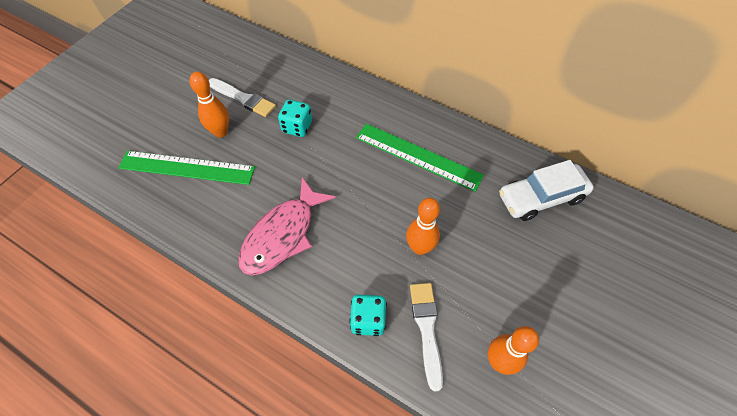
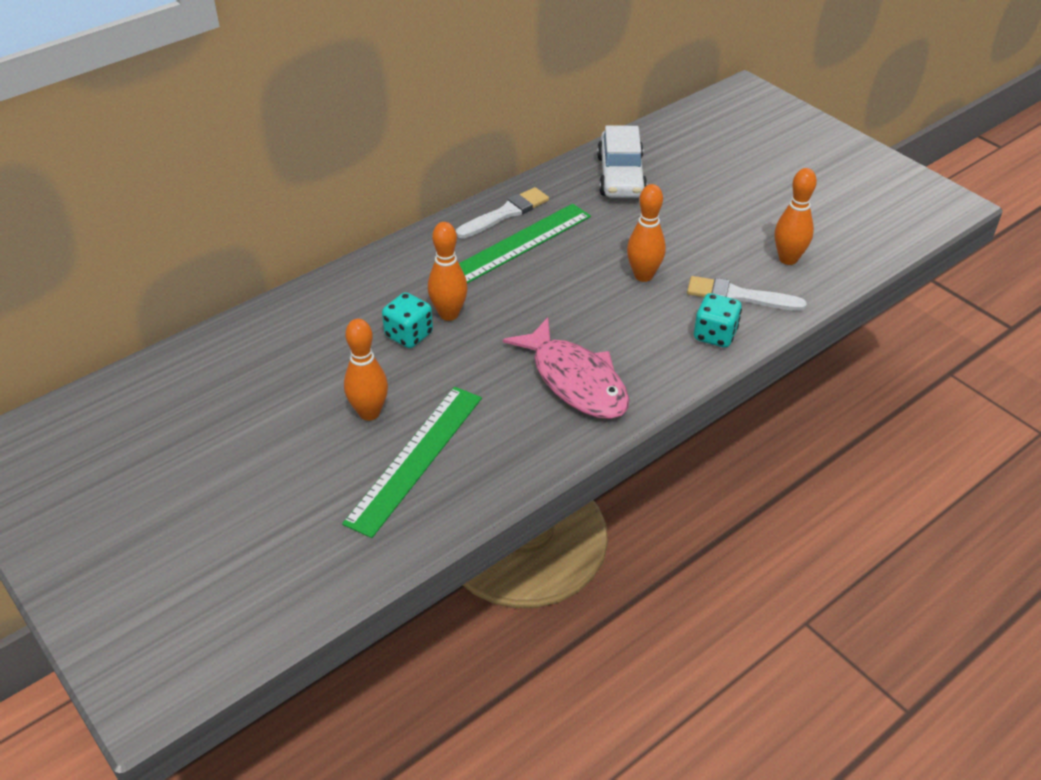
camera: 70 degrees left, 15 degrees down
(243, 98) = (318, 379): white brush -> white brush (505, 213)
(325, 141) = (449, 314): none -> orange bowling pin

